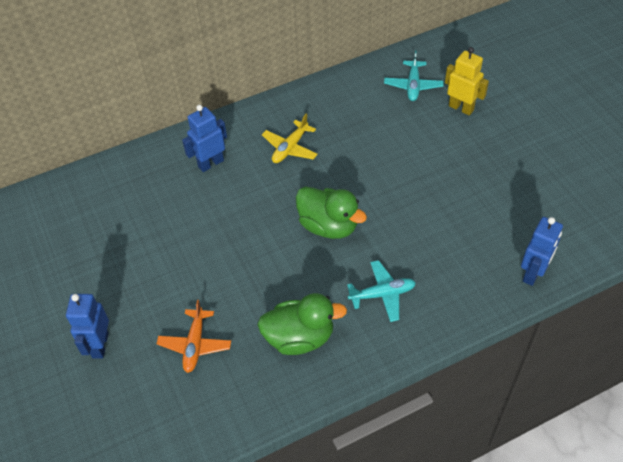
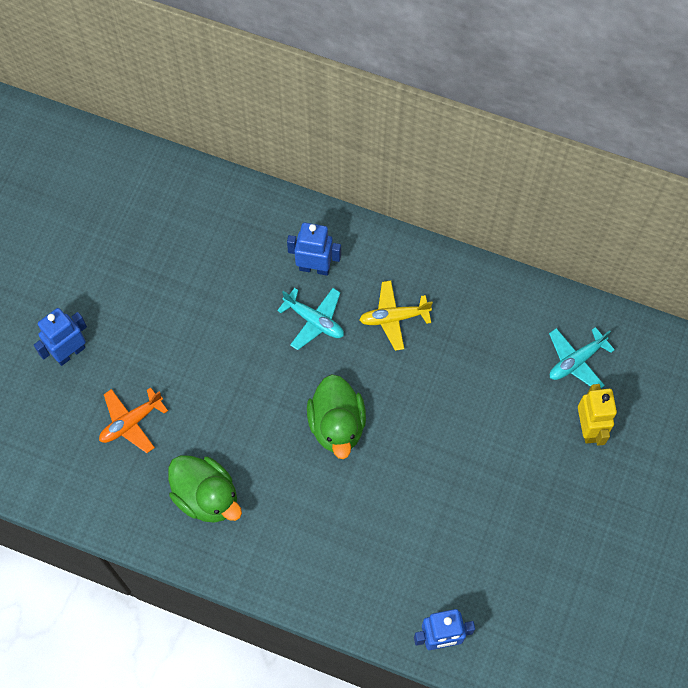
camera: 45 degrees right, 15 degrees up
(382, 294) = (305, 528): turquoise plane -> turquoise plane (314, 320)

